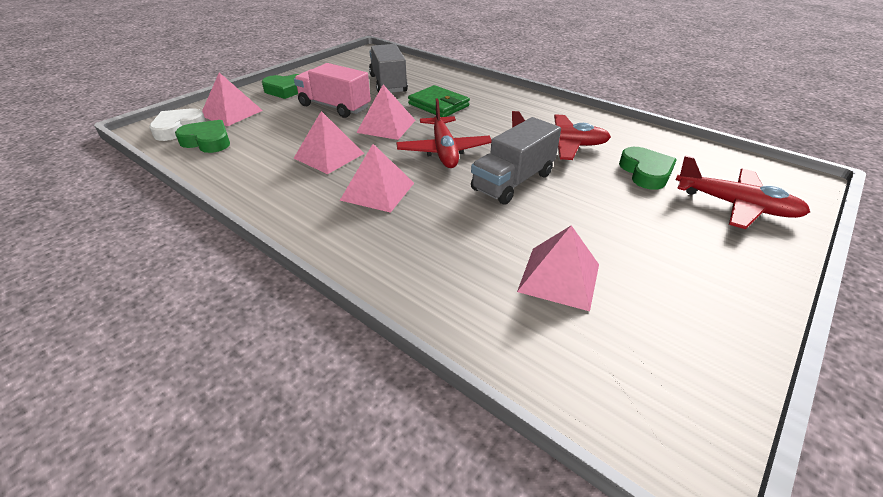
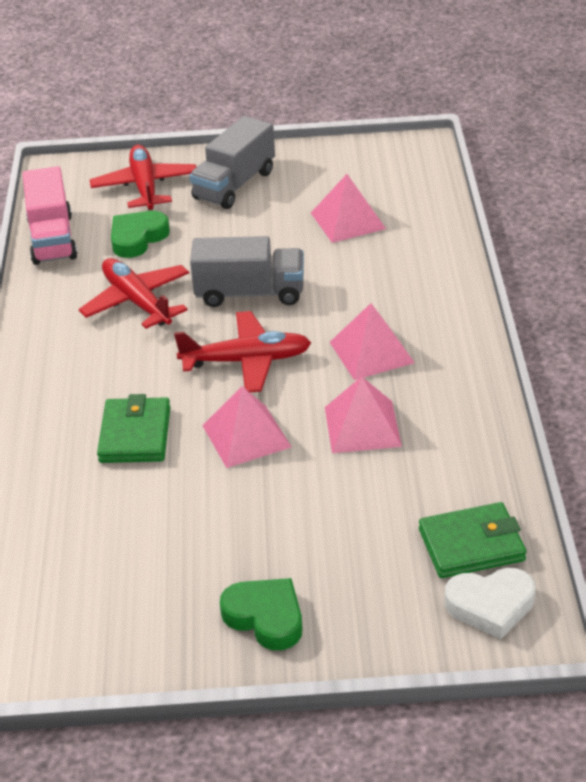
camera: 130 degrees left, 0 degrees up
(207, 141) = (471, 545): green heart -> green wallet
(231, 113) = (394, 600): pink pyramid -> none
(334, 107) = (253, 519): pink truck -> pink truck (52, 239)
(388, 84) = (116, 529): grey truck -> grey truck (234, 185)
(444, 151) = (247, 361): red plane -> red plane turned 45 degrees clockwise

